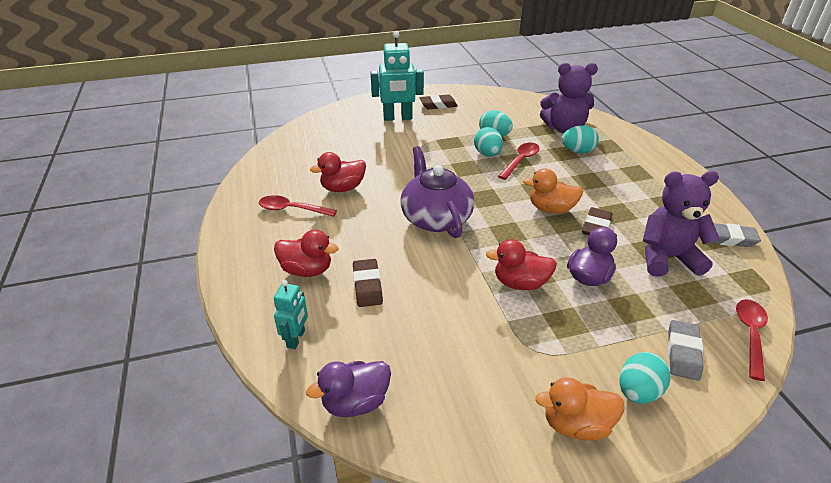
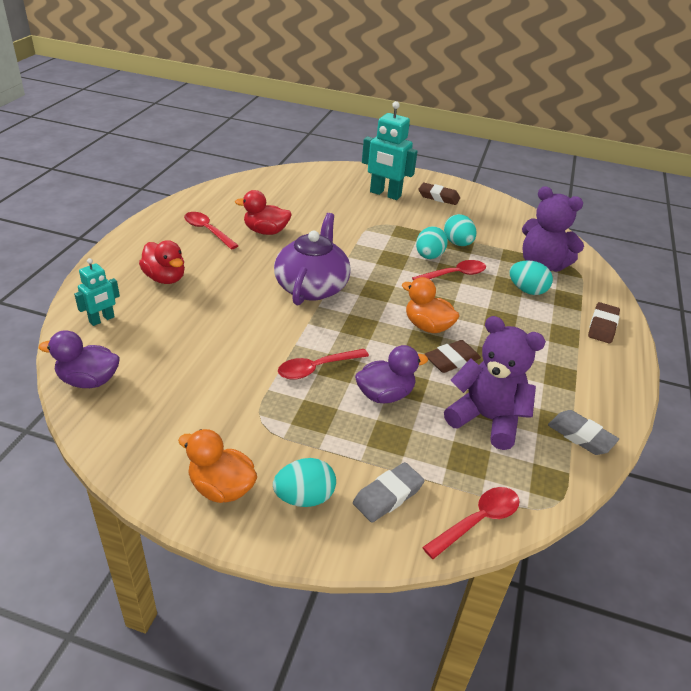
camera: 30 degrees right, 0 degrees up
(367, 286) = (194, 310): brown eraser -> brown eraser (602, 326)
(520, 283) = (316, 368): red duck -> red spoon

